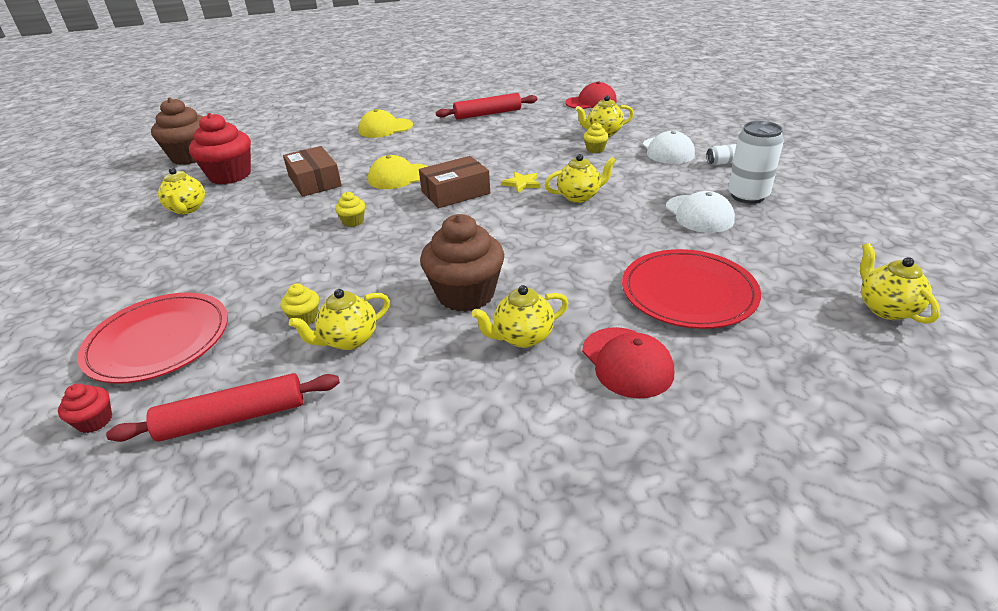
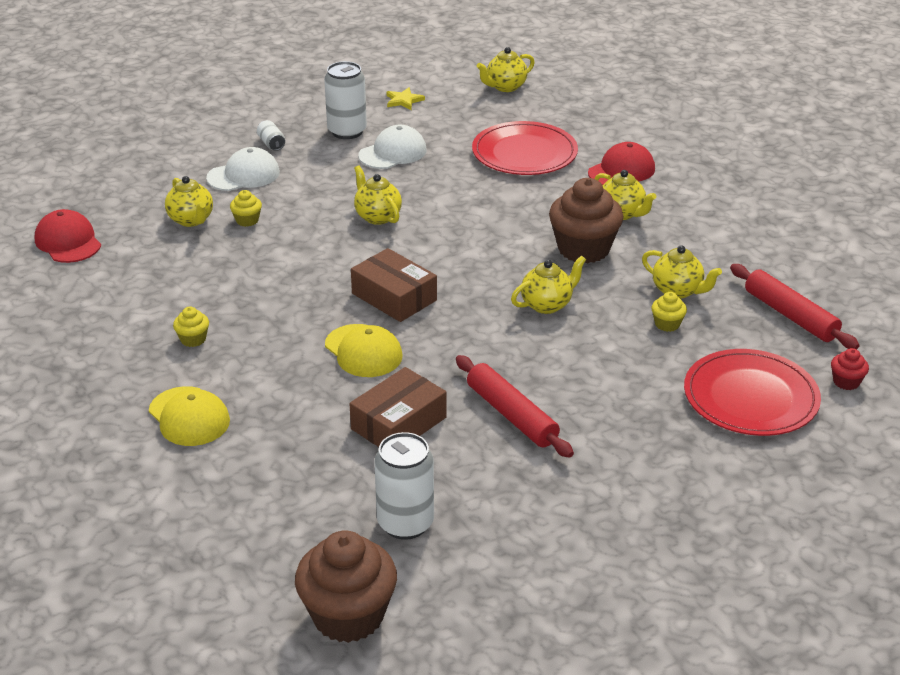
camera: 110 degrees left, 0 degrees up
(187, 209) = (520, 515): yellow teapot -> yellow teapot (547, 305)
(230, 175) = (405, 523): red cupcake -> white can
(353, 221) = (490, 352): yellow cupcake -> yellow cupcake (193, 339)
(487, 114) = (119, 326): red rolling pin -> red rolling pin (511, 415)
(522, 183) = (357, 256): yellow star -> yellow star (403, 100)

